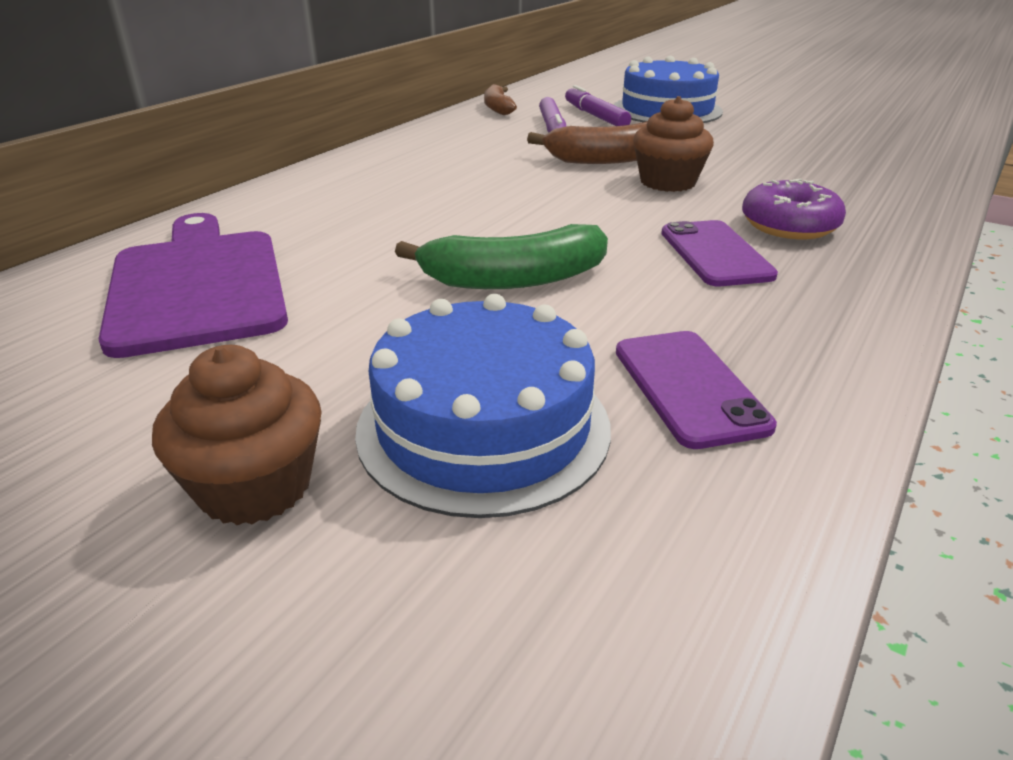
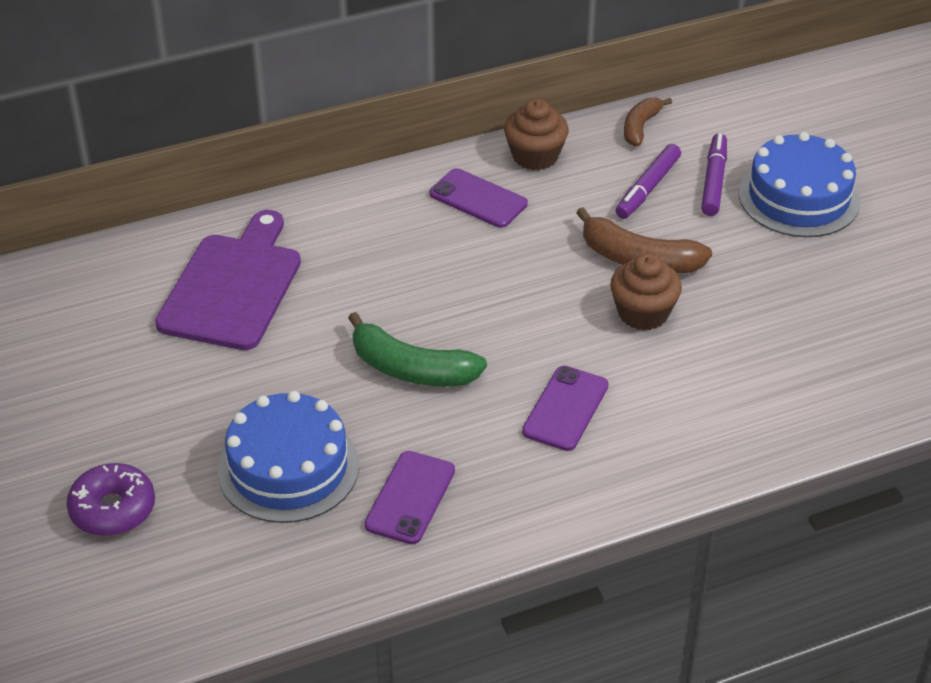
camera: 35 degrees right, 10 degrees up
(255, 486) = (170, 449): brown cupcake -> brown cupcake (535, 156)
(416, 164) = (478, 199): none -> purple phone
(789, 225) = (660, 406): purple donut -> purple donut (113, 509)

